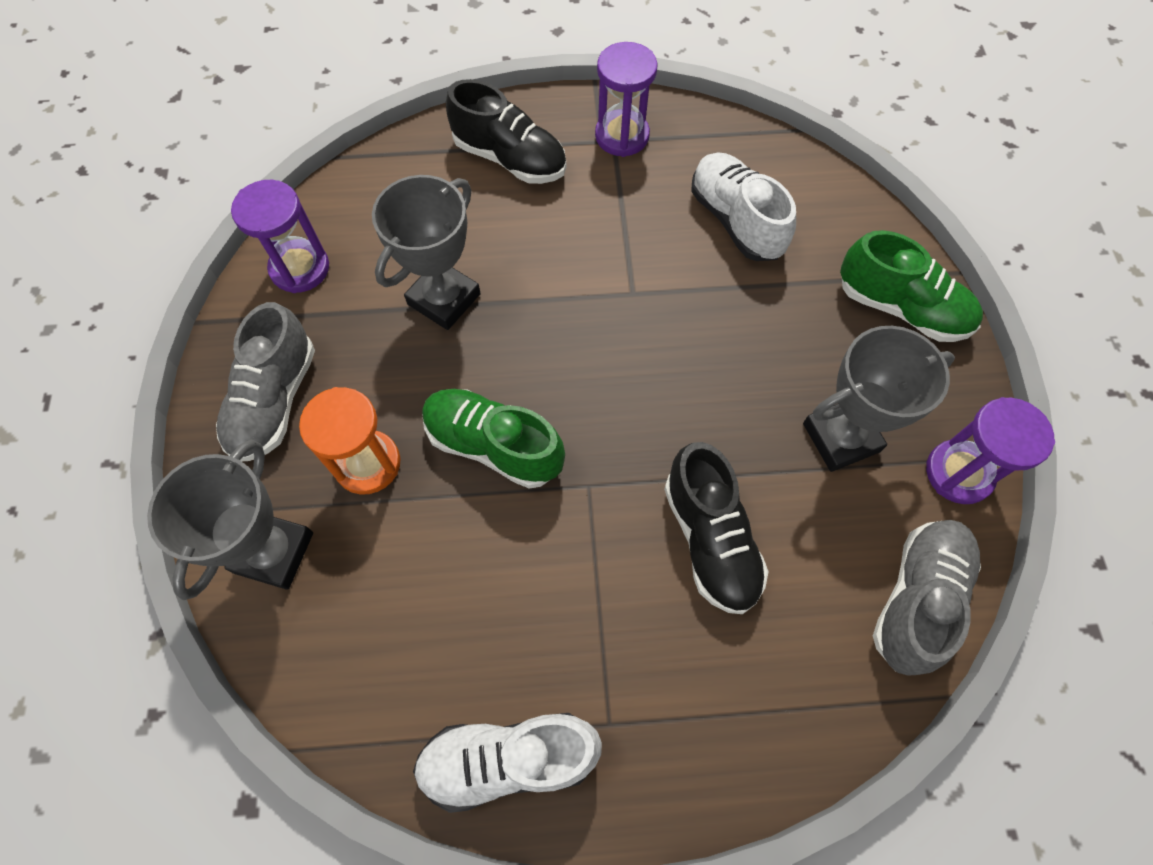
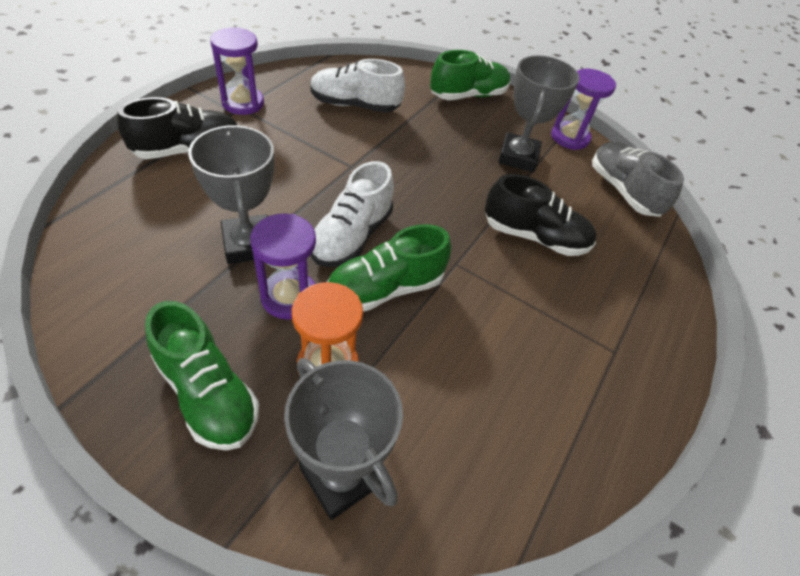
camera: 60 degrees left, 15 degrees down
(274, 400) = (208, 393): grey shoe -> green shoe
(300, 268) = (112, 304): purple hourglass -> purple hourglass (289, 297)
(508, 759) = (608, 418): white shoe -> white shoe (352, 236)

